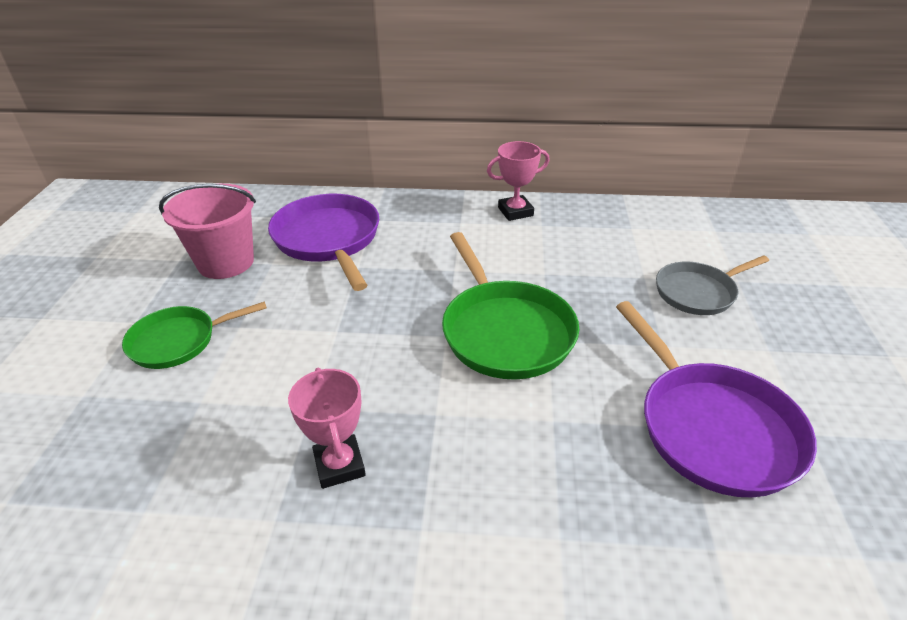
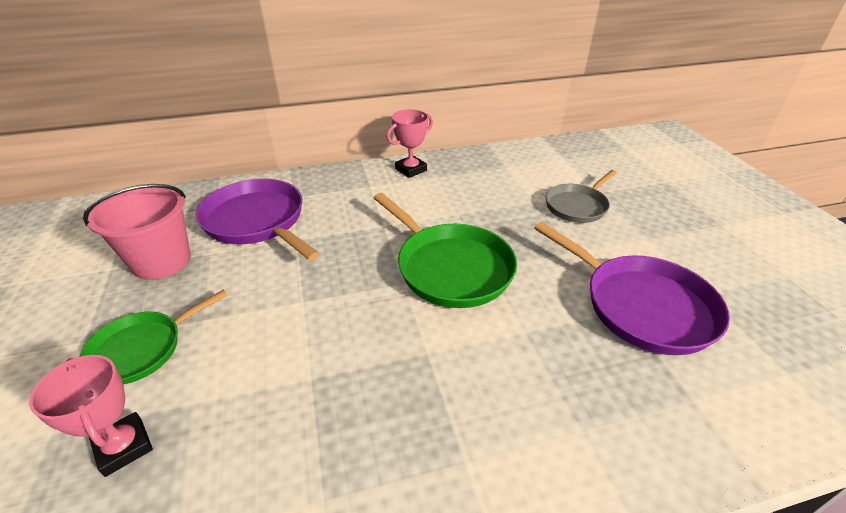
camera: 20 degrees left, 0 degrees up
(339, 465) = (362, 425): pink trophy -> pink trophy (124, 447)

